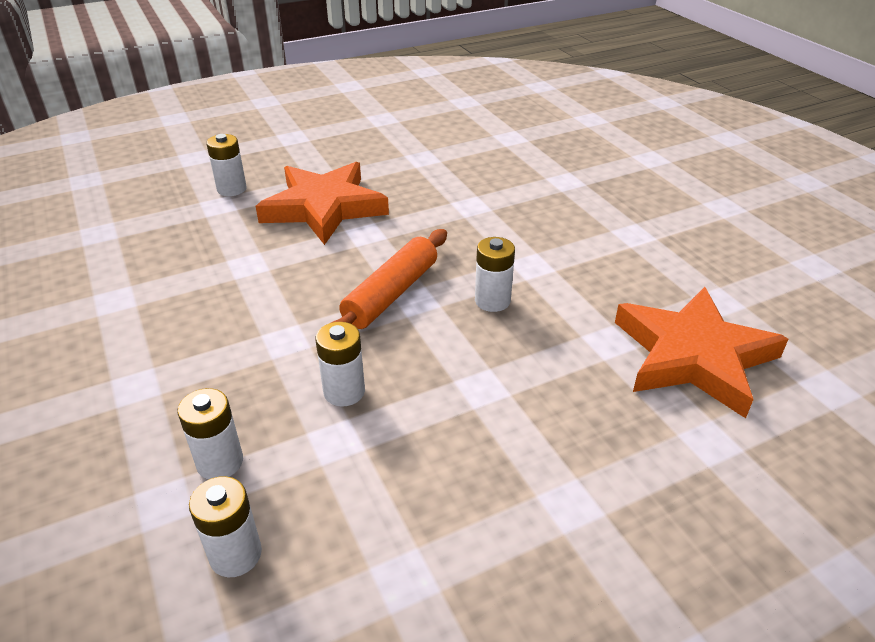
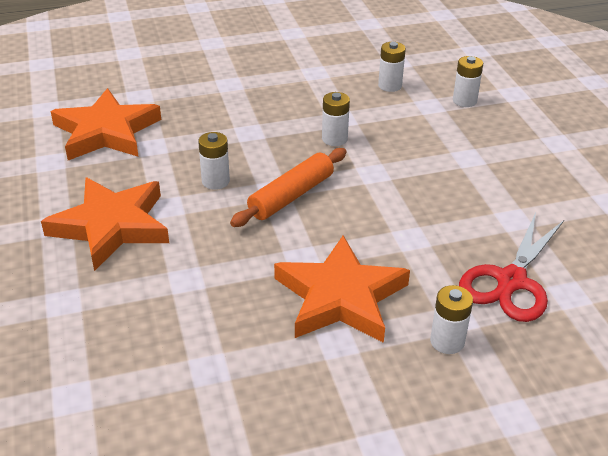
camera: 170 degrees left, 0 degrees up
(152, 237) = (511, 281): none -> red scissors
(220, 462) = (404, 116): white battery -> white battery (464, 101)
(575, 239) = (112, 226): none -> orange star

